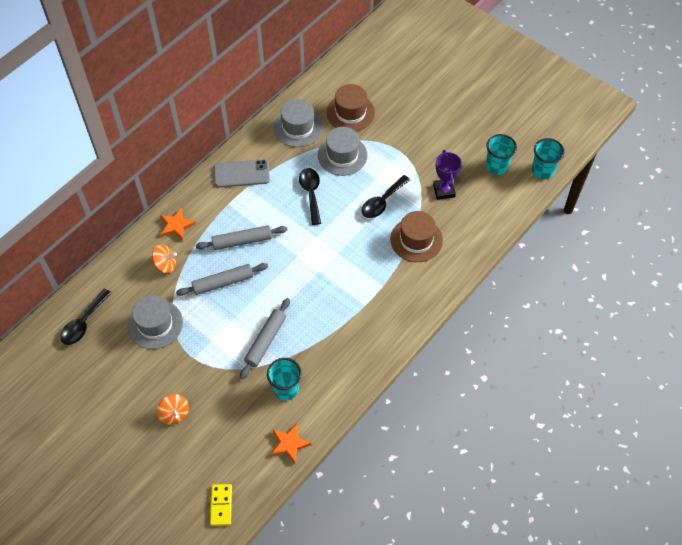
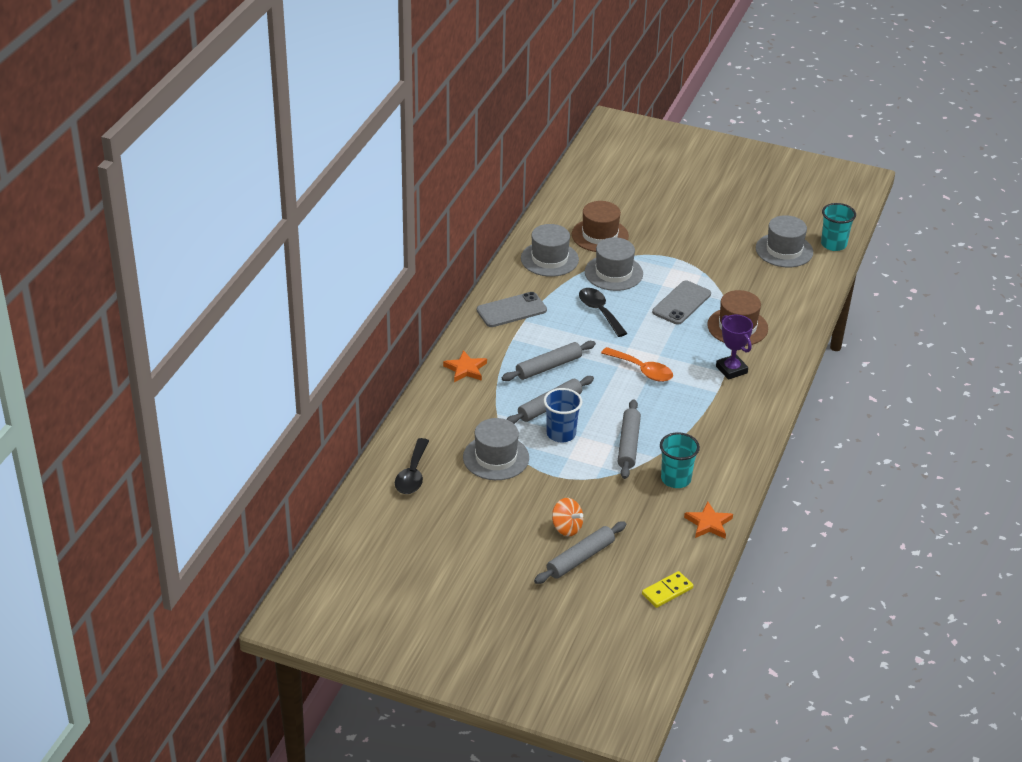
camera: 20 degrees left, 20 degrees down
(165, 265) = (475, 405): orange spinning top -> none
(170, 449) = (580, 558): none -> grey rolling pin
(218, 314) = (561, 434): none -> blue cup
(221, 505) = (667, 591): yellow domino -> yellow domino turned 75 degrees clockwise
(315, 265) = (642, 370): none -> orange spoon
(382, 202) = (681, 303): black spoon -> grey phone
(444, 191) = (741, 281): purple trophy -> purple trophy (731, 370)
(496, 166) = (784, 250): turquoise cup -> grey hat

